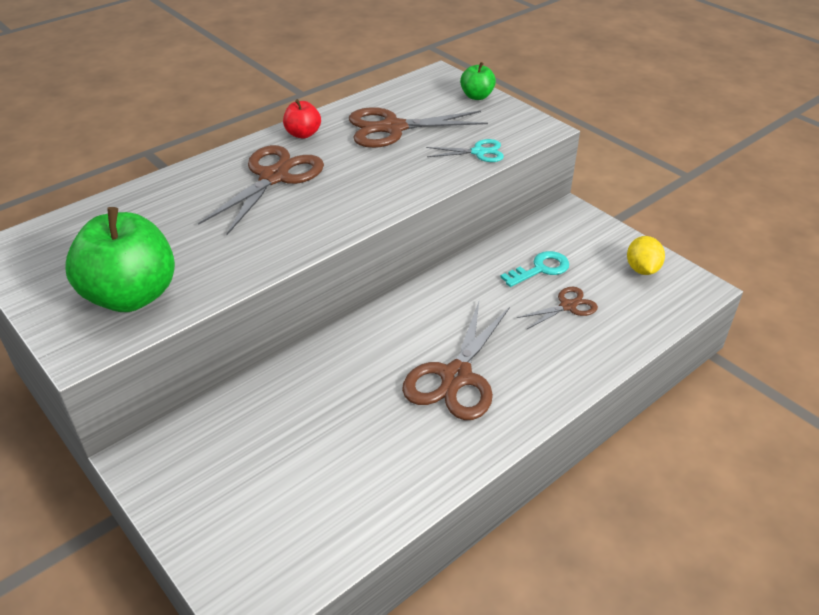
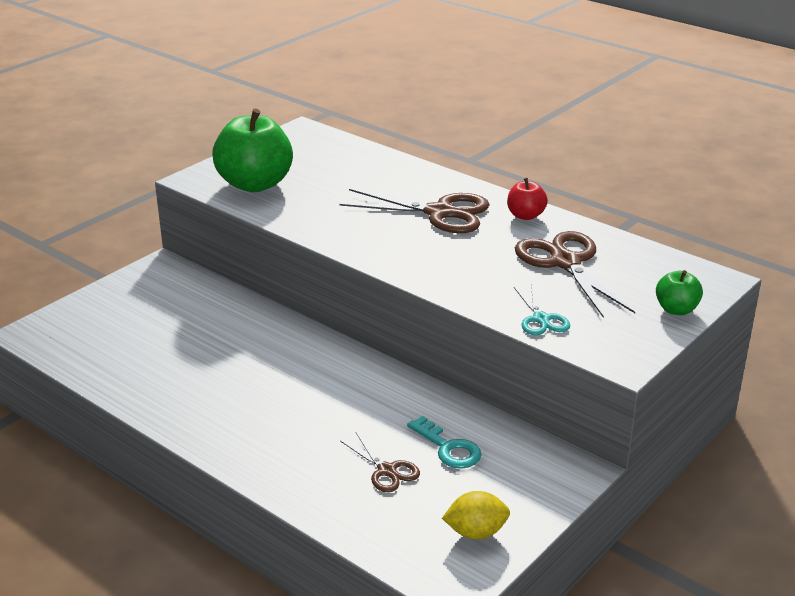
camera: 80 degrees right, 10 degrees down
(456, 377) = (263, 401): brown scissors -> none

